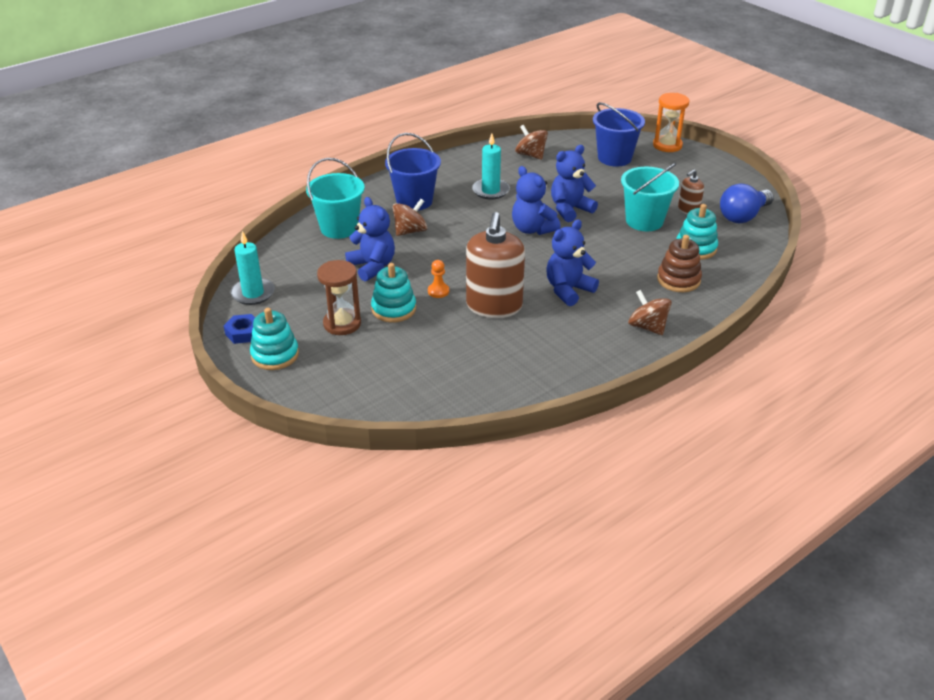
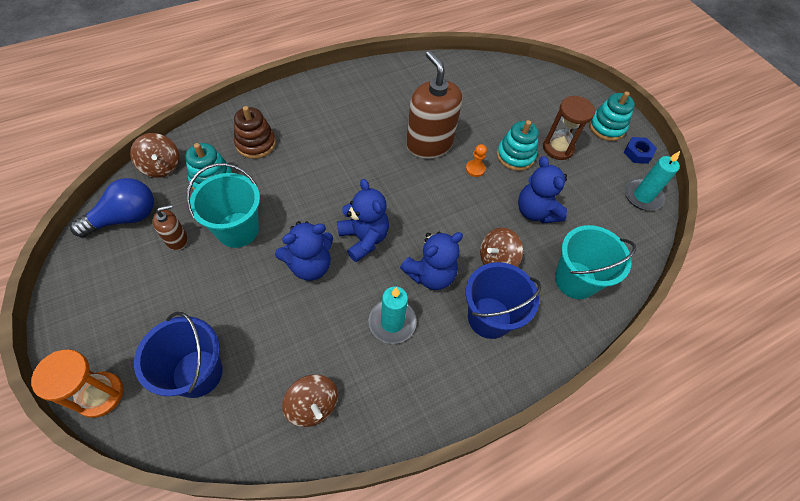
camera: 175 degrees left, 20 degrees up
(494, 306) = (429, 144): brown soap dispenser -> brown soap dispenser turned 45 degrees counterclockwise
(568, 290) = (359, 150): blue teddy bear -> blue teddy bear (430, 274)
(647, 327) = (312, 102): brown spinning top -> brown spinning top (161, 166)

